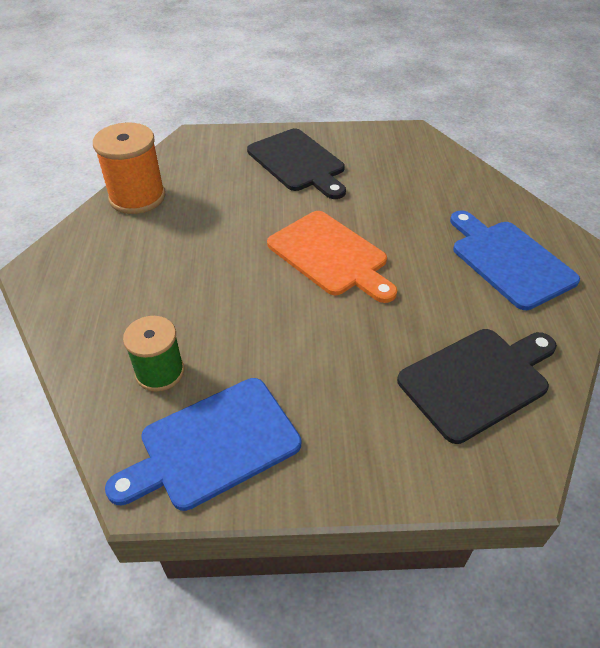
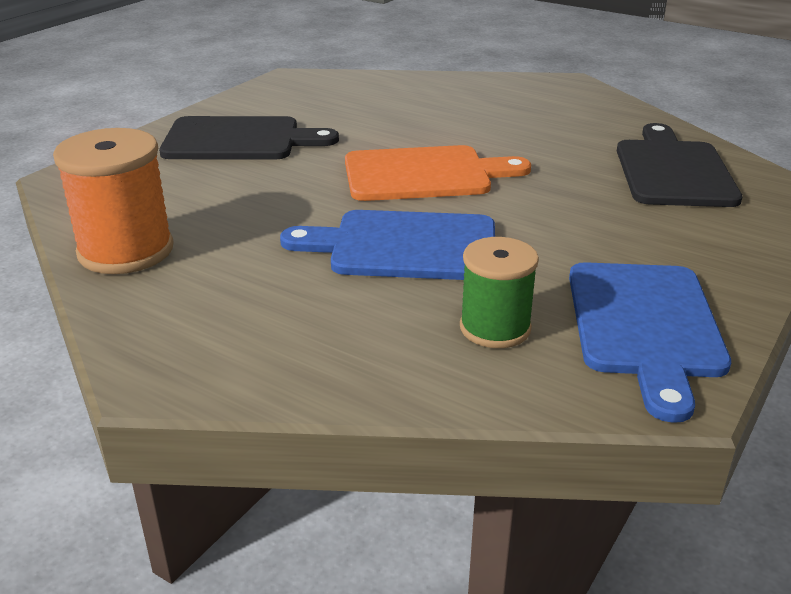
camera: 55 degrees left, 15 degrees down
(509, 260) = (538, 108): blue cutting board -> blue cutting board (404, 246)

